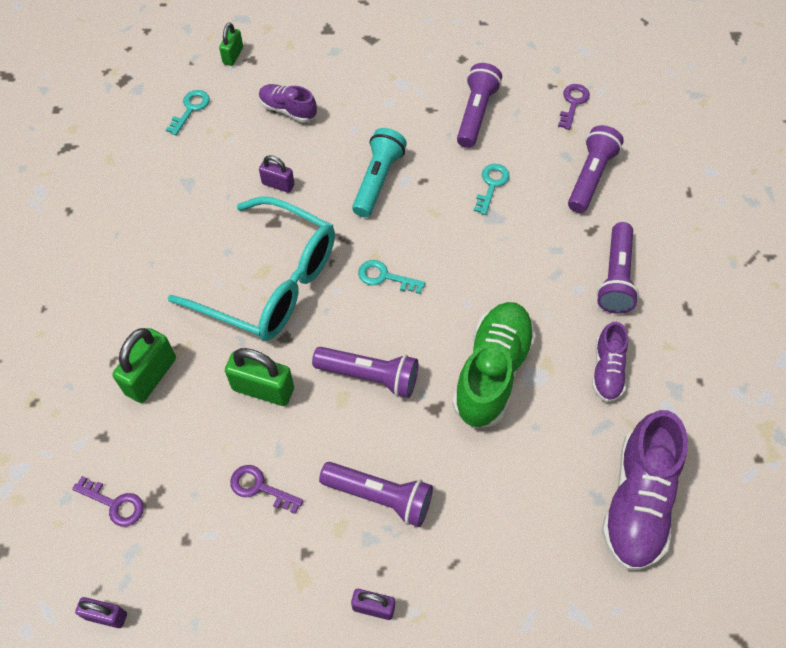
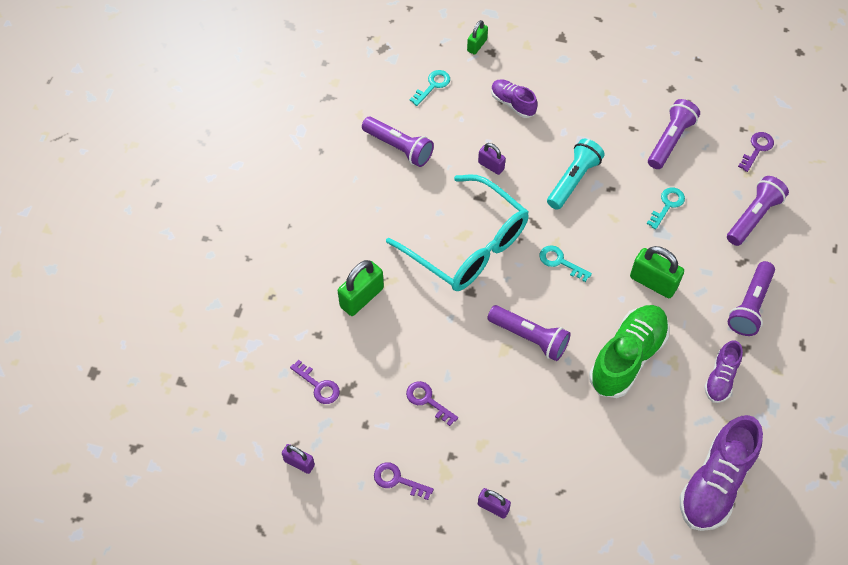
camera: 15 degrees right, 0 degrees up
(242, 604) = (397, 480): none -> purple key
(263, 389) = (445, 327): green padlock -> green padlock (653, 282)
(379, 496) = (516, 429): purple flashlight -> purple flashlight (398, 147)

